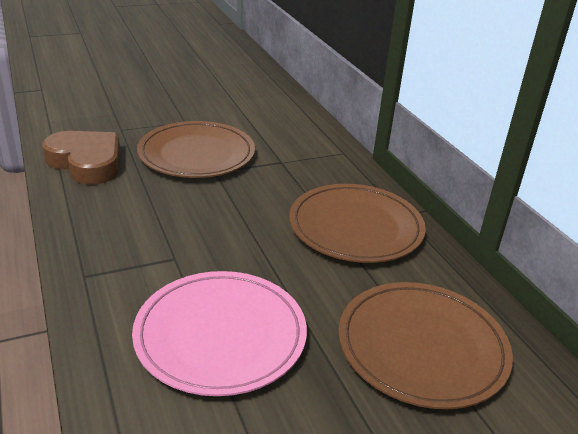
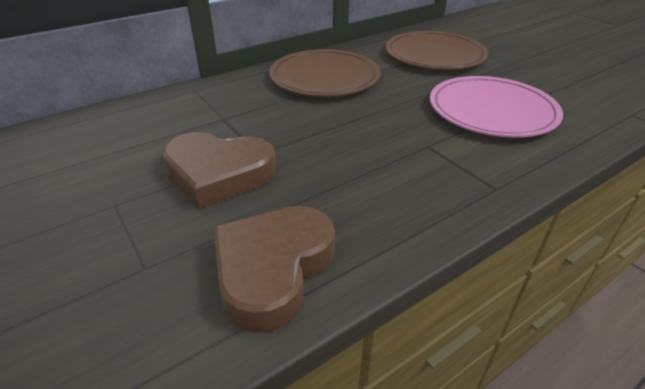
camera: 100 degrees left, 5 degrees up
(196, 154) = (219, 174): brown plate -> brown heart

